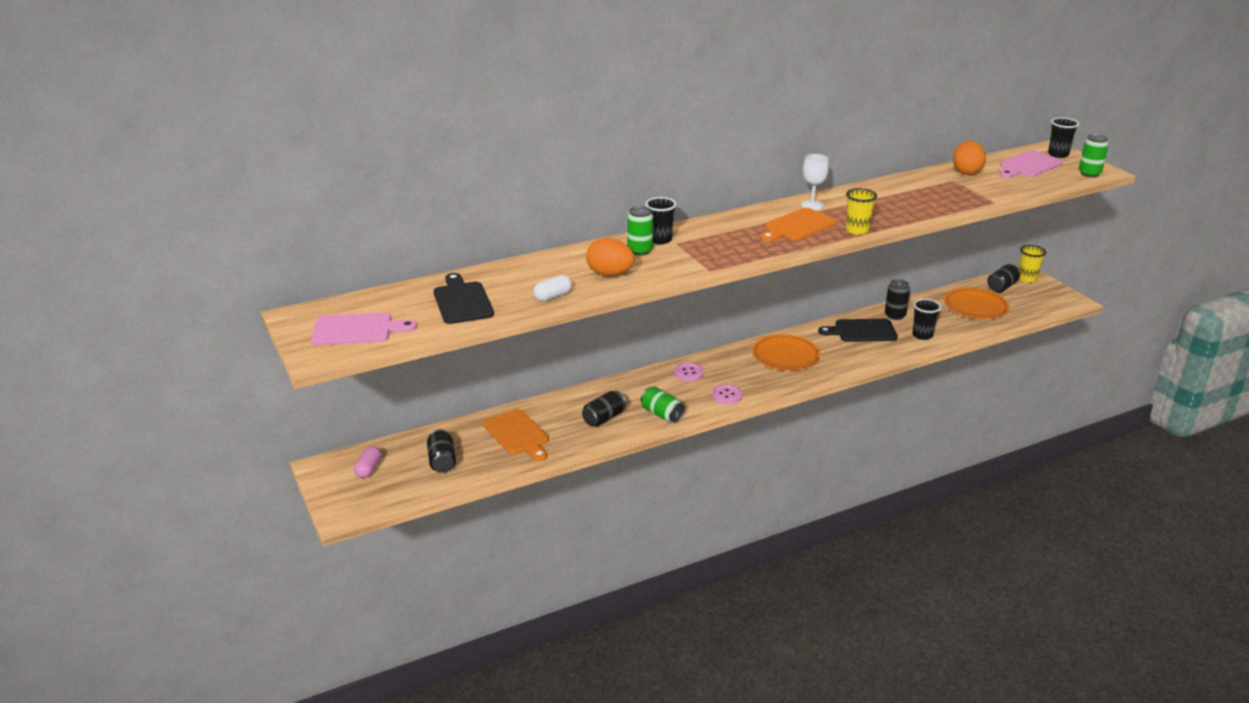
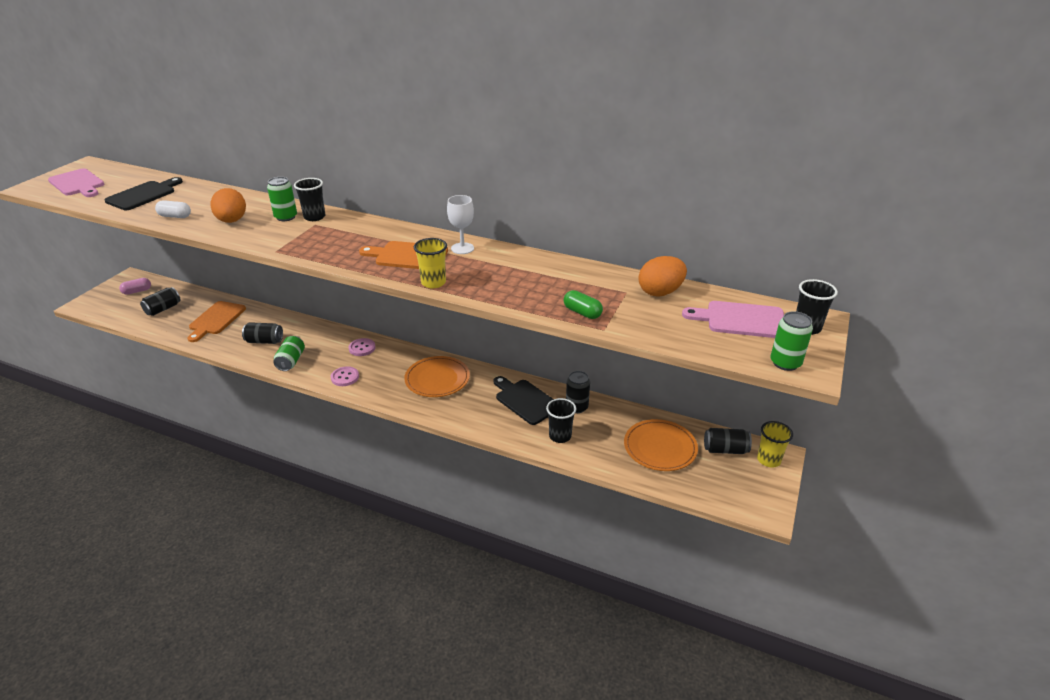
camera: 50 degrees right, 5 degrees up
(965, 201) = (582, 312): none -> green capsule

